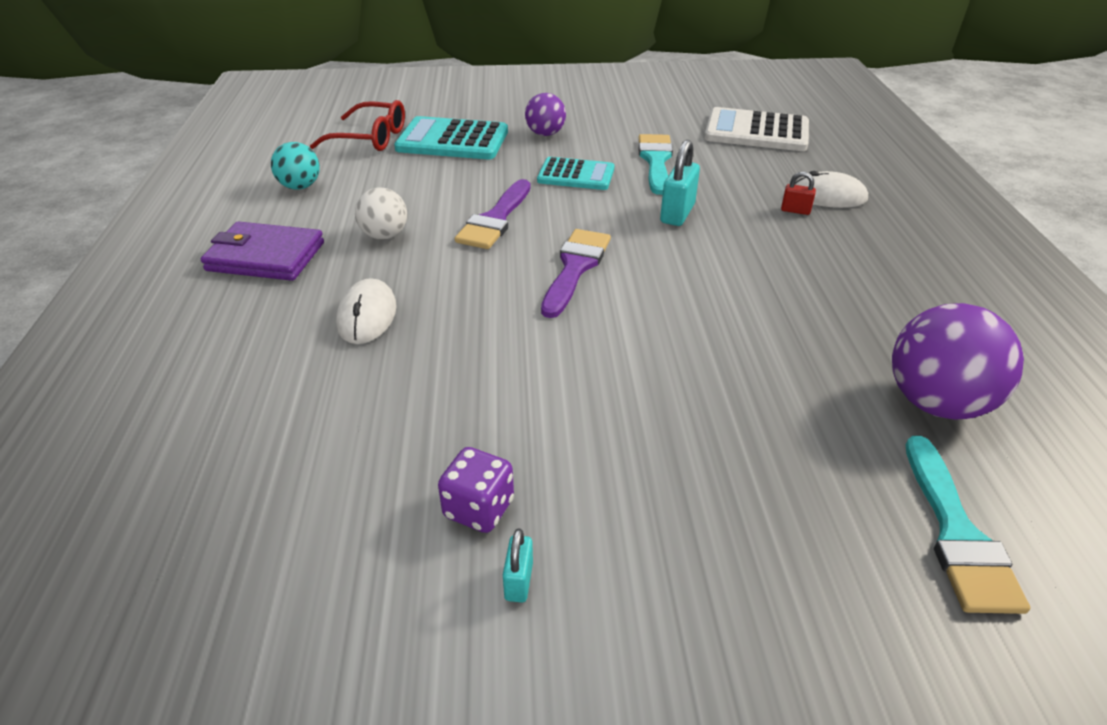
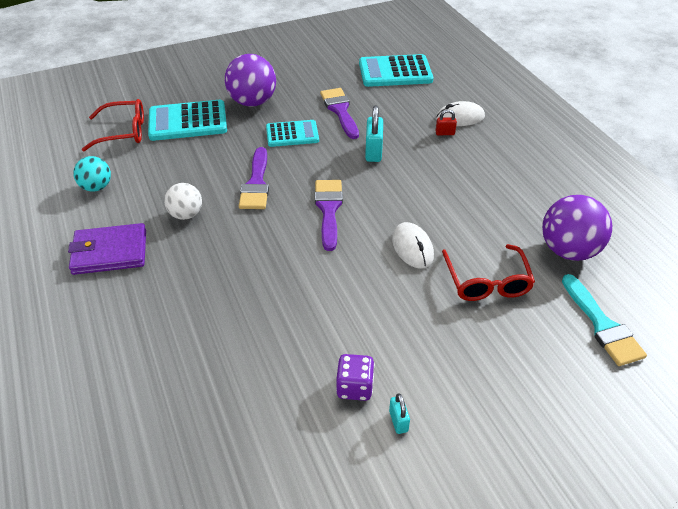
camera: 20 degrees left, 5 degrees up
(367, 315) = (212, 280): white mouse -> white mouse (412, 247)
(545, 134) = (252, 102): purple ball -> purple ball, size x1.67
(655, 161) = (340, 111): turquoise brush -> purple brush
(756, 131) = (395, 72): white calculator -> turquoise calculator
(771, 415) = (487, 282): none -> red glasses

